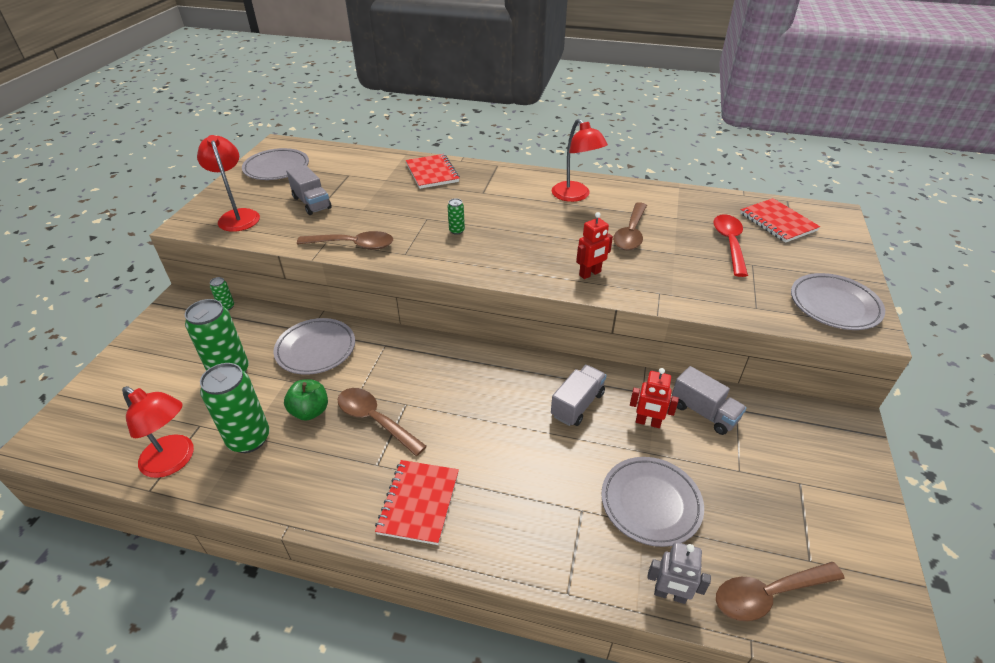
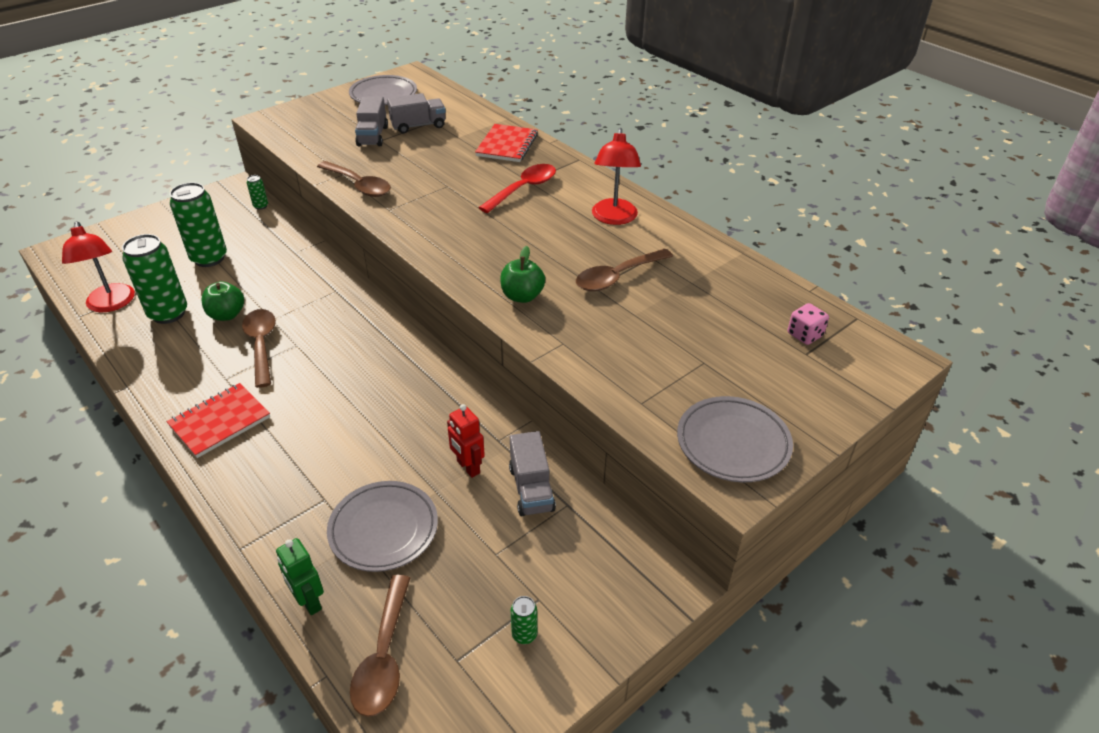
camera: 35 degrees right, 0 degrees up
(238, 216) = (306, 126): red lamp -> none
(316, 349) = (283, 269): grey plate -> none
(457, 231) = (457, 207): green can -> green can (524, 634)
(577, 405) = (427, 419): grey truck -> grey truck (418, 126)
(590, 274) = (522, 296): red robot -> green apple
(670, 595) = (309, 601): grey robot -> green robot
(729, 243) = (710, 331): red spoon -> red spoon (523, 189)
(768, 594) = (384, 657): brown spoon -> brown spoon turned 105 degrees counterclockwise
(777, 222) = (804, 335): red notebook -> pink dice

